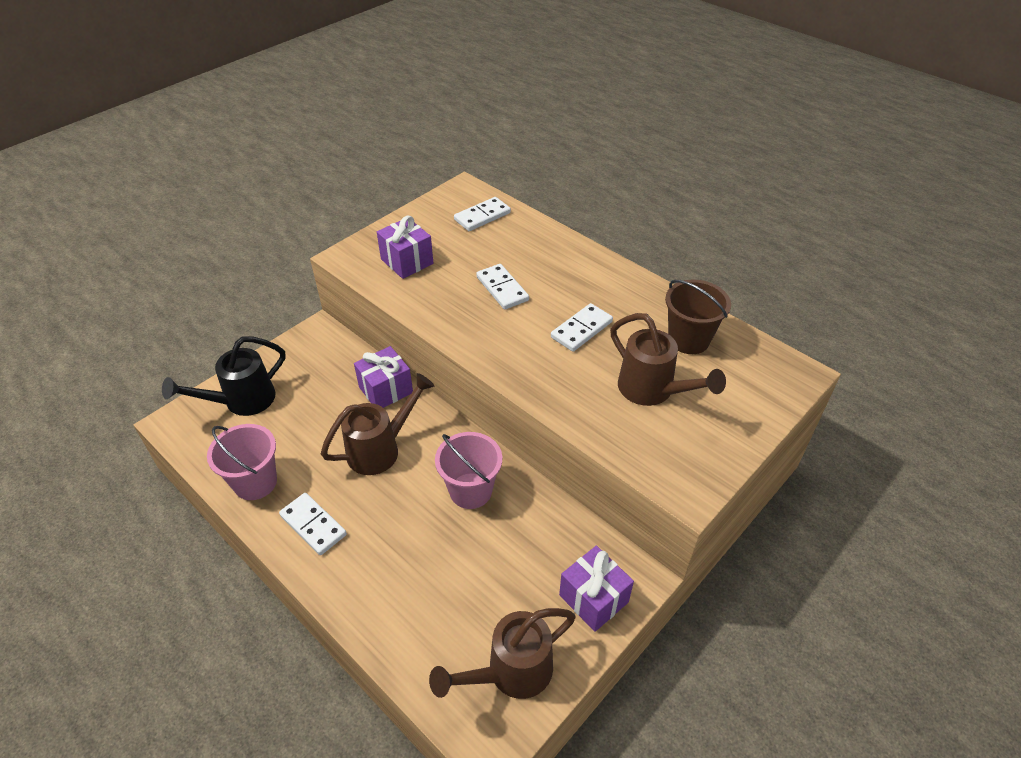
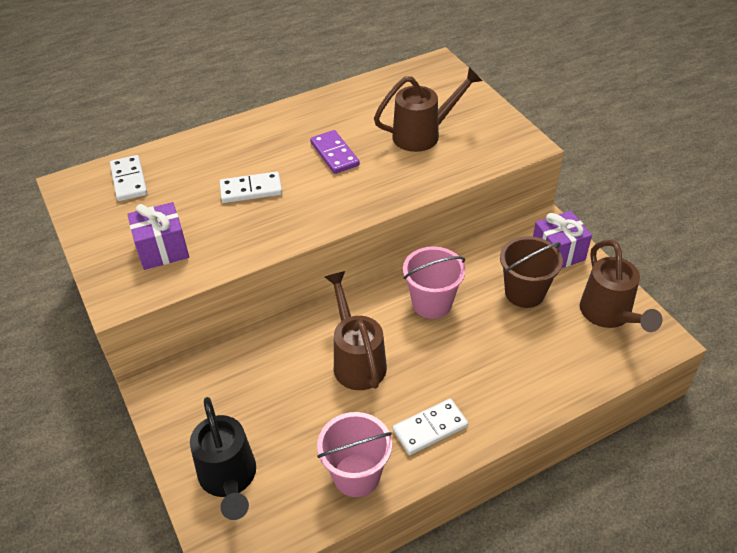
camera: 70 degrees left, 0 degrees up
(386, 390) = (280, 343): purple gift -> none
(581, 329) = (334, 154): white domino -> purple domino
(688, 339) = (377, 101): brown bucket -> brown bucket (524, 293)

